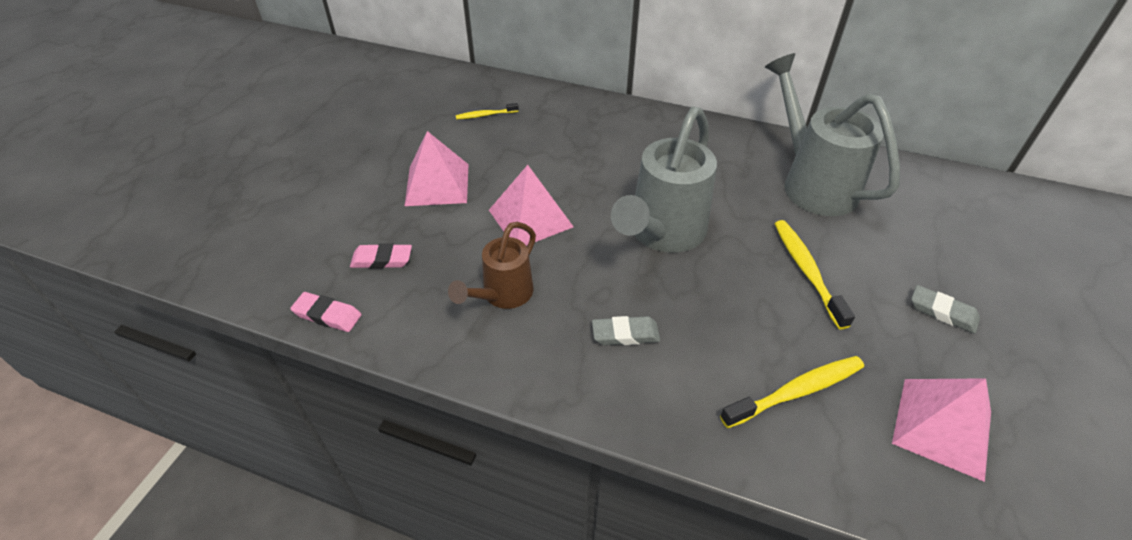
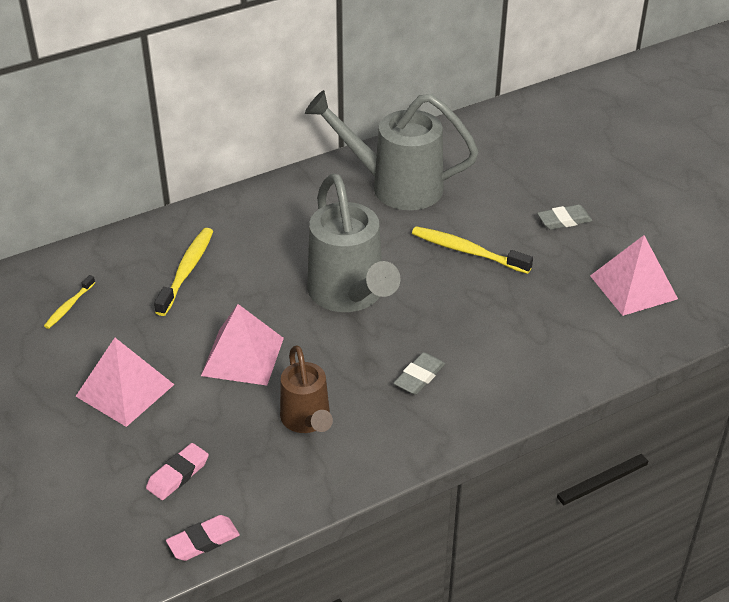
camera: 50 degrees left, 5 degrees down
(796, 392) = (549, 328): yellow toothbrush -> yellow toothbrush (186, 271)

